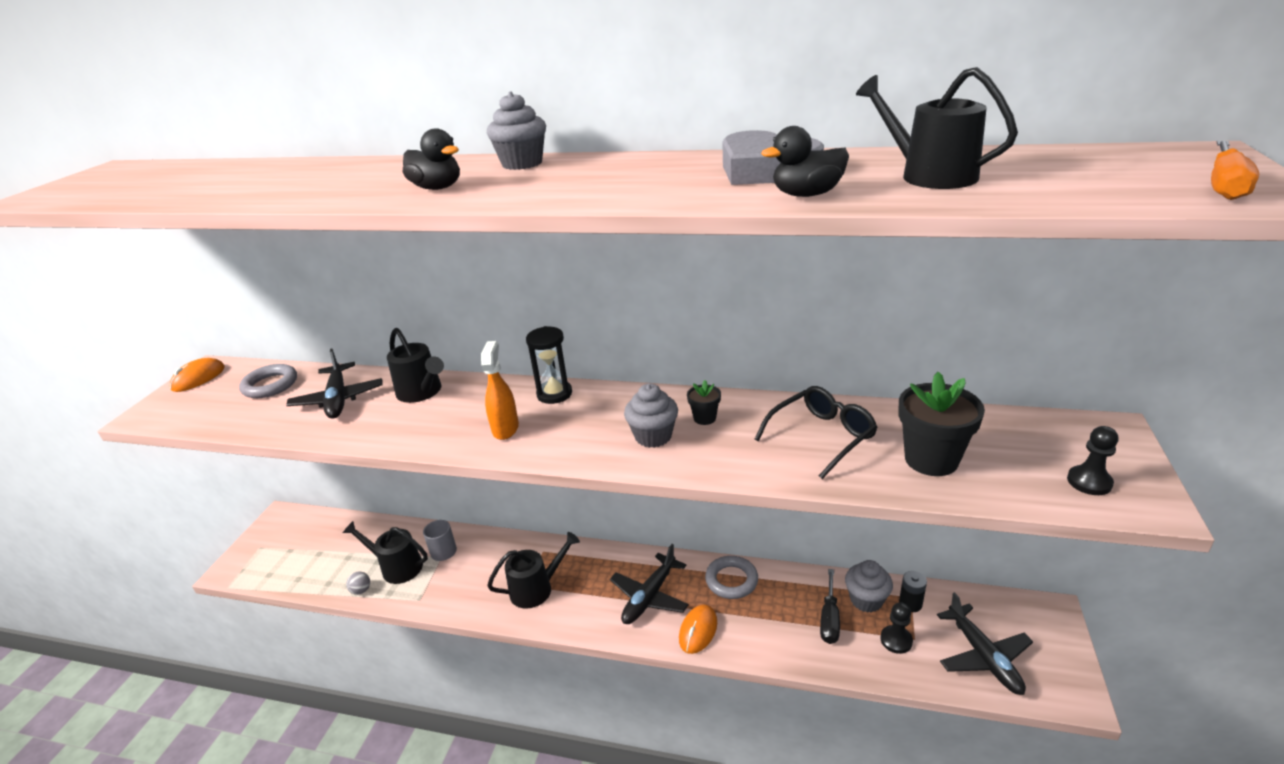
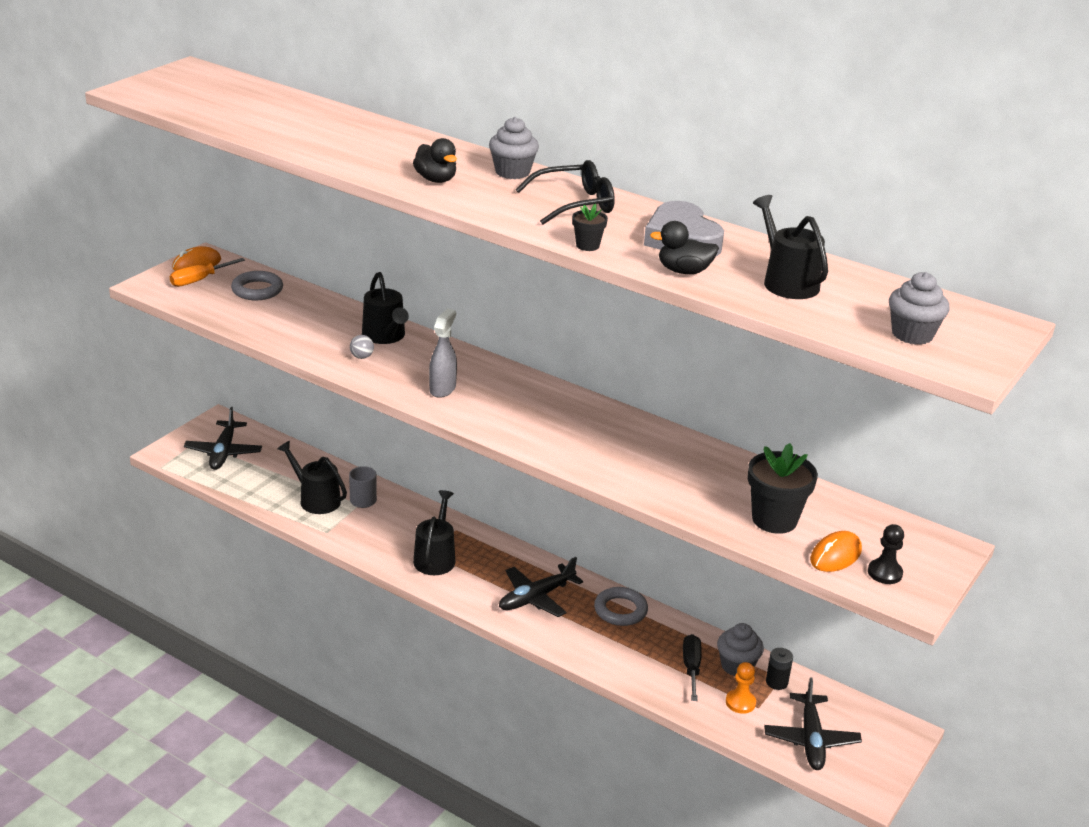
camera: 15 degrees right, 0 degrees up
(338, 399) = (312, 320): black plane -> black plane (223, 452)
(361, 590) = (278, 508): grey ball -> grey ball (362, 357)
(505, 428) = (442, 389): orange spray bottle -> grey spray bottle
(536, 589) = (435, 558): black watering can -> black watering can turned 75 degrees counterclockwise
(554, 394) = (498, 373): black hourglass -> none
(653, 436) = (561, 433): grey cupcake -> grey cupcake (912, 334)
(698, 631) = (565, 637): orange mouse -> orange mouse (835, 555)
(704, 418) = (614, 432): black flower pot -> black flower pot (587, 245)
(822, 437) = (700, 476): black glasses -> black glasses (575, 204)
(829, 619) = (691, 668): black screwdriver -> black screwdriver turned 150 degrees clockwise
(896, 640) = (740, 702): black pawn -> orange pawn
(1225, 185) = (959, 353): orange screwdriver -> orange screwdriver (199, 280)

